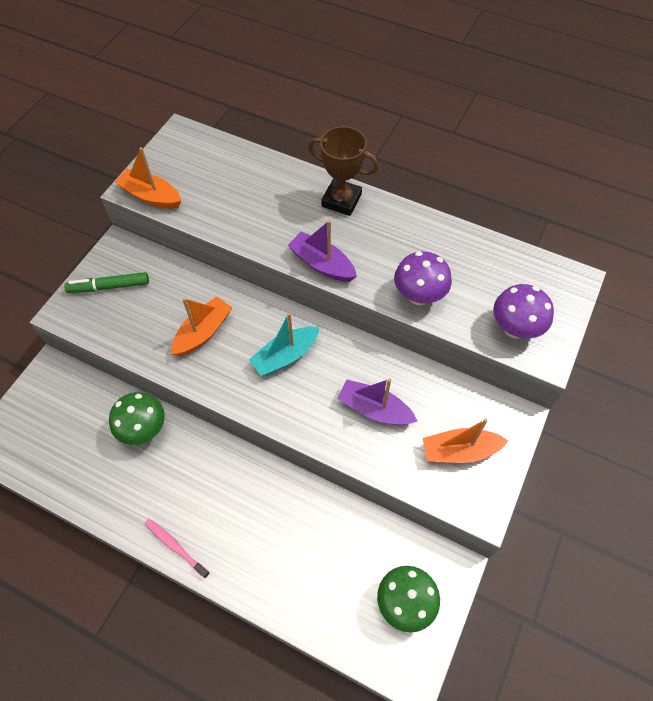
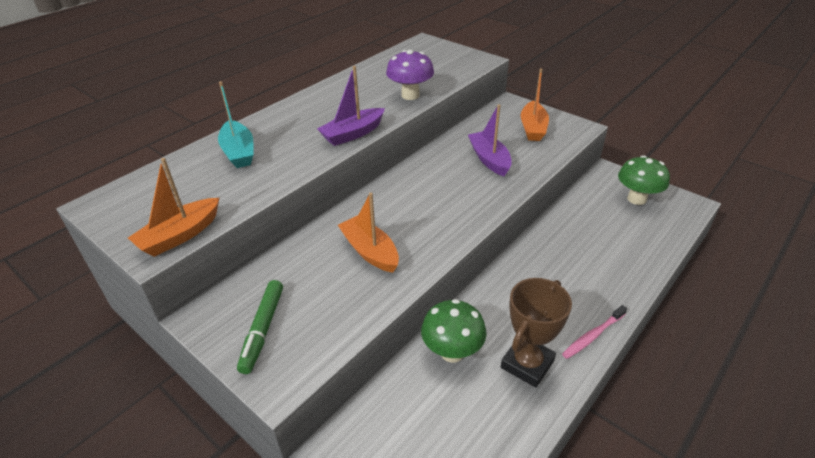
camera: 75 degrees left, 20 degrees down
(285, 356) = (420, 199): turquoise boat -> turquoise boat (239, 152)
(341, 200) = (286, 116): brown trophy -> brown trophy (527, 364)
(374, 409) = (489, 159): purple boat -> purple boat turned 120 degrees clockwise
(515, 329) = (456, 66): purple mushroom -> none

